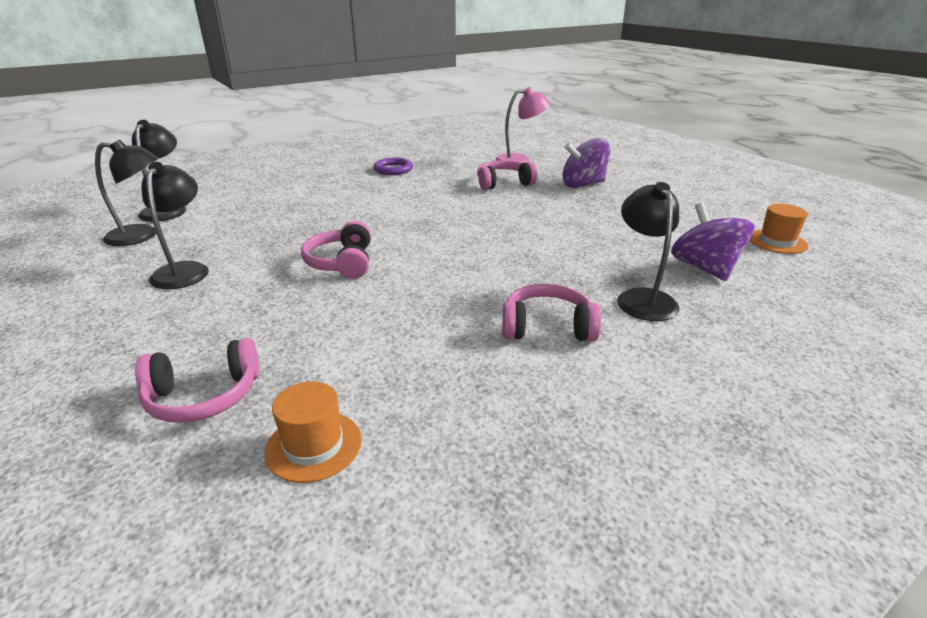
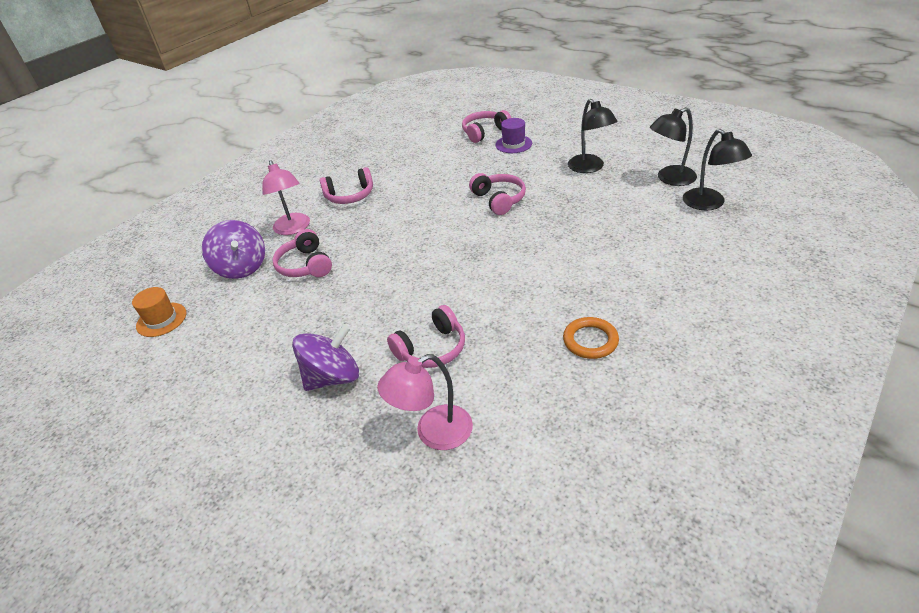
camera: 165 degrees right, 10 degrees up
(204, 344) = (513, 144): none -> purple hat
(313, 445) = (427, 133): orange hat -> none
(393, 169) = (590, 341): purple ring -> orange ring
(616, 252) = (305, 265): none -> pink headphones
(642, 298) = (293, 229): black lamp -> pink lamp

